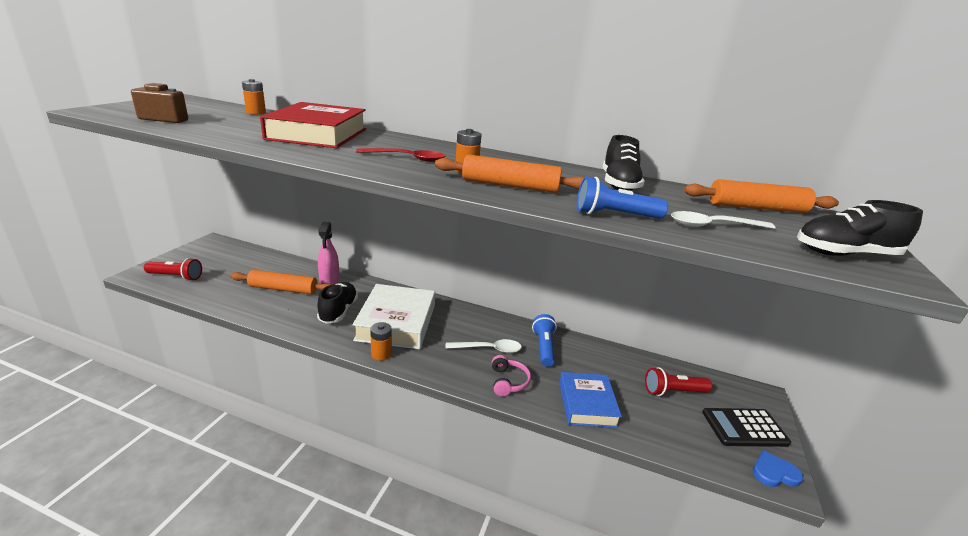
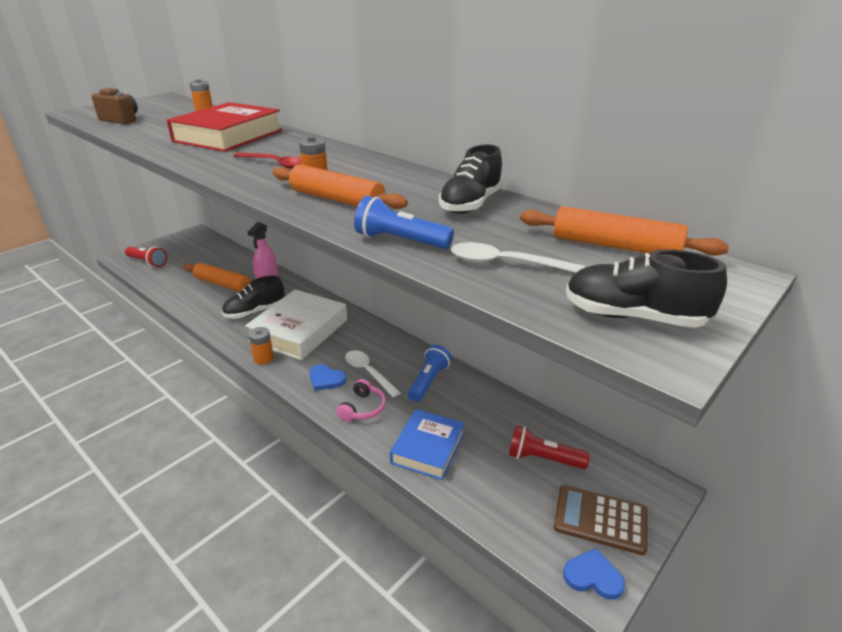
camera: 25 degrees right, 5 degrees up
(338, 311) = (255, 312): black shoe -> black shoe turned 150 degrees counterclockwise
(456, 362) = (326, 379): none -> blue heart
(488, 349) = (368, 372): white spoon -> white spoon turned 150 degrees counterclockwise
(744, 428) = (600, 519): black calculator -> brown calculator

